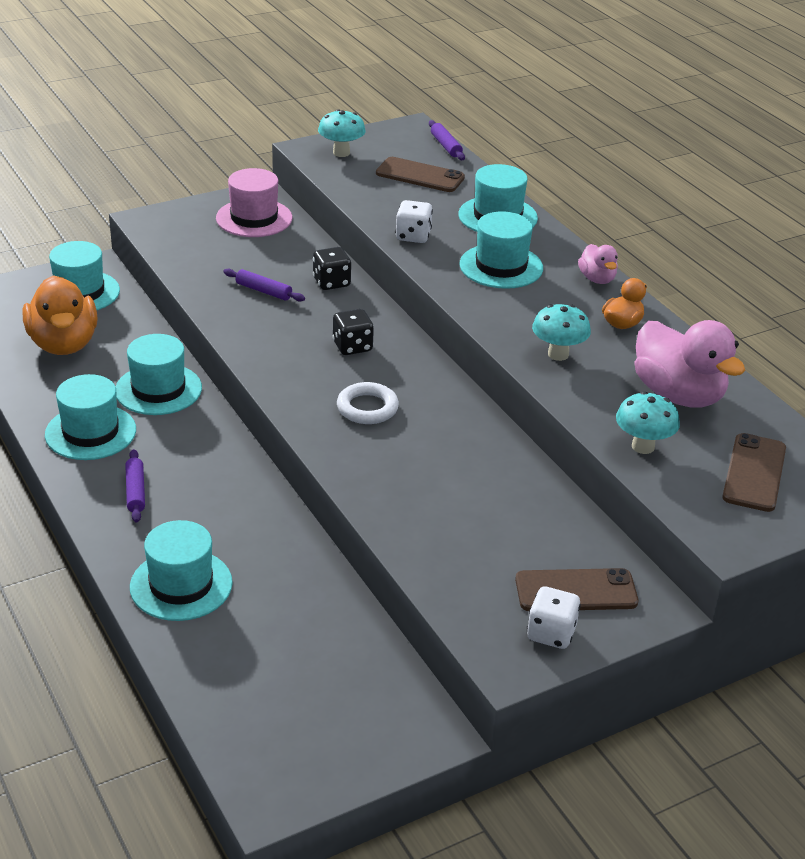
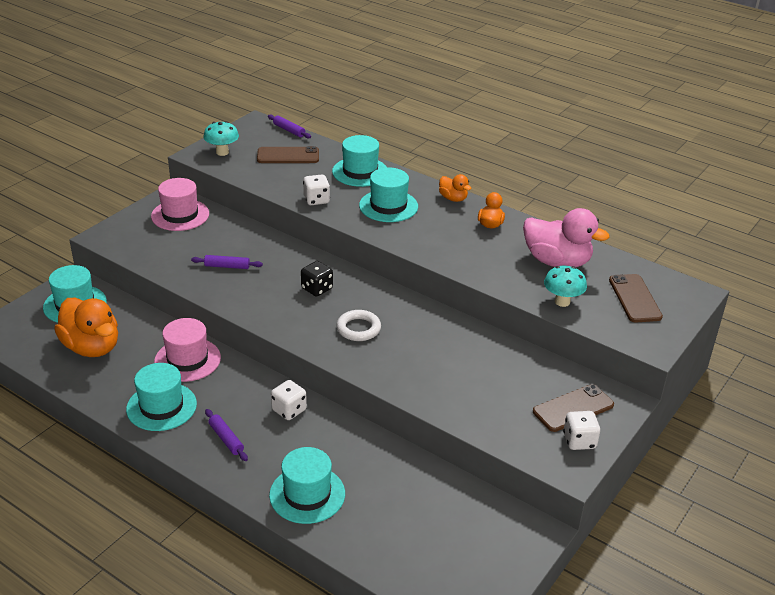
camera: 25 degrees left, 0 degrees up
(158, 389) = (187, 360): turquoise hat -> pink hat
(233, 483) = (289, 410): none -> white dice
(331, 282) = (269, 247): black dice -> none
(558, 354) = (468, 256): turquoise mushroom -> none
(597, 279) = (453, 198): pink duck -> orange duck

